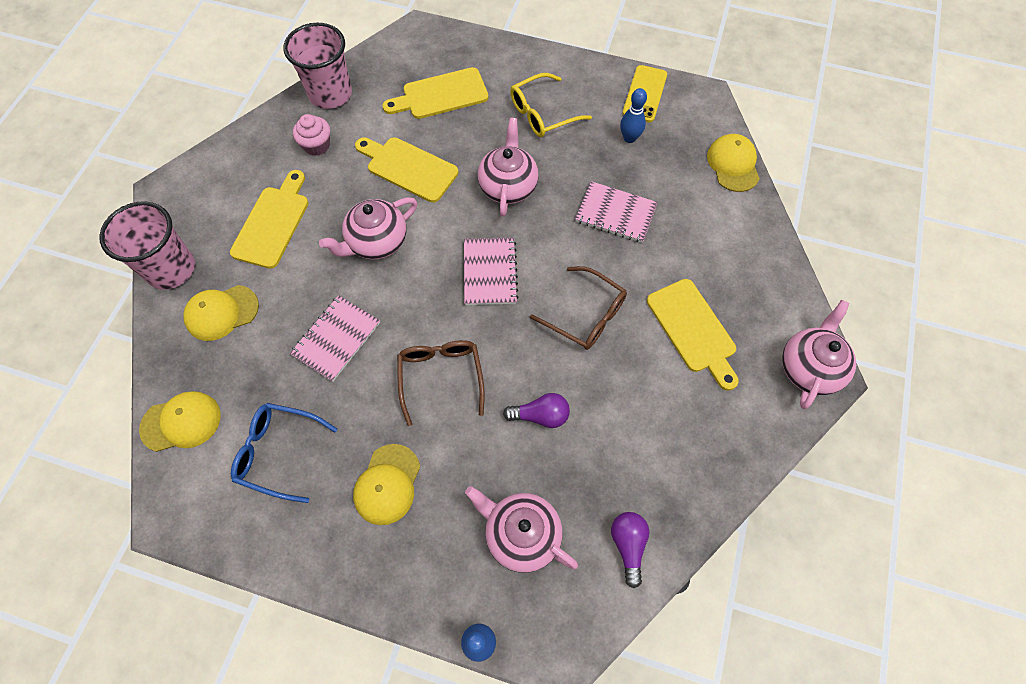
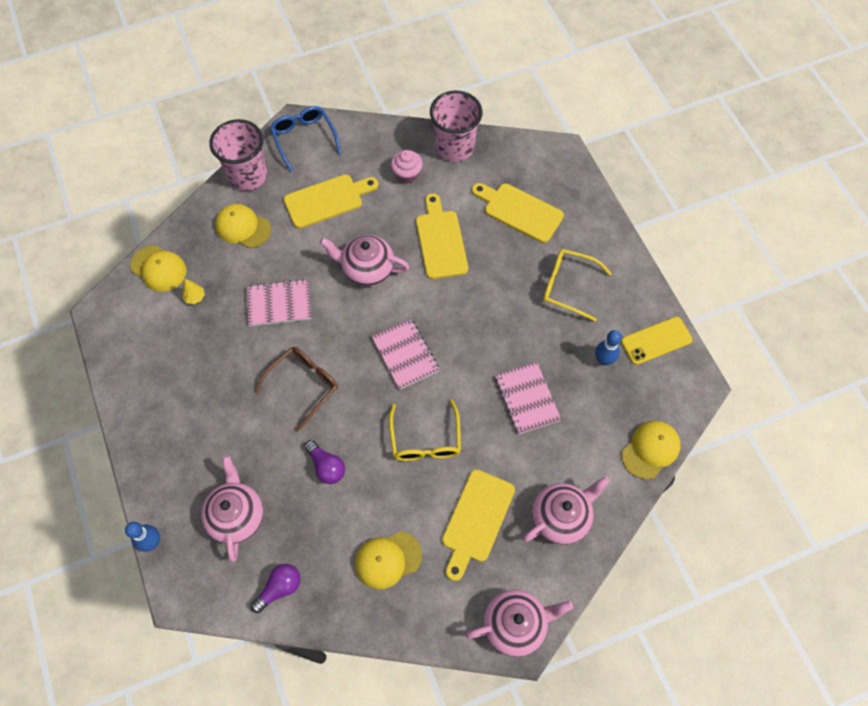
camera: 50 degrees right, 0 degrees up
(250, 410) = (195, 297): none -> yellow tree
(278, 452) = (181, 335): blue glasses -> blue glasses (304, 139)
(387, 484) = (208, 412): yellow cap -> yellow cap (388, 559)
(490, 272) = (405, 354): pink notebook -> pink notebook turned 75 degrees counterclockwise
(508, 186) = (484, 312): pink teapot -> pink teapot (561, 517)
(586, 315) = (425, 440): brown glasses -> yellow glasses

